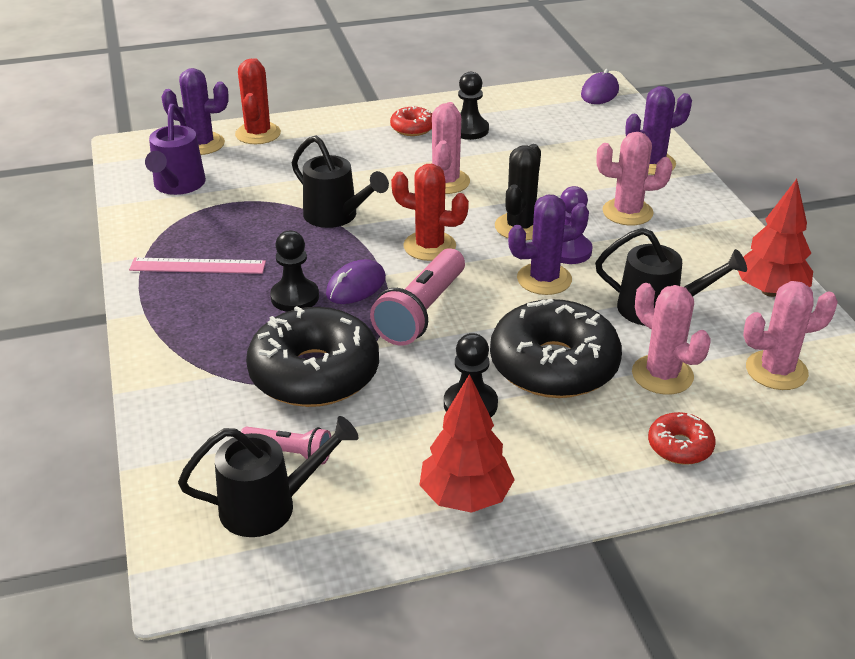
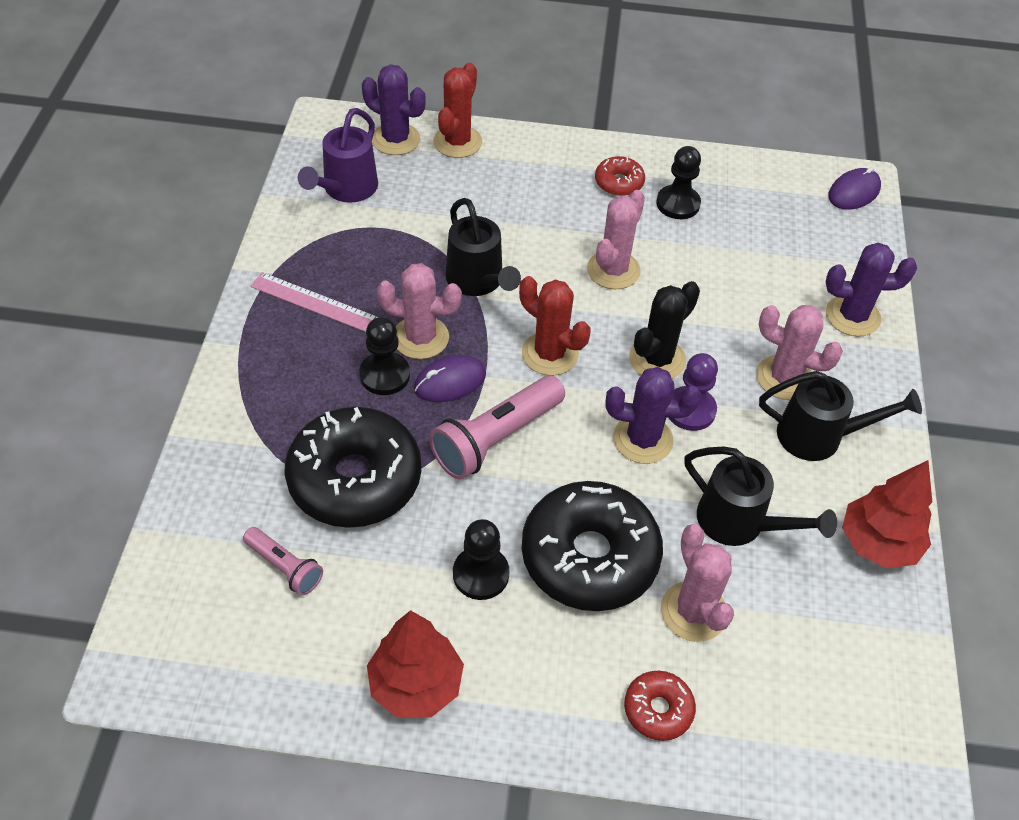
camera: 20 degrees right, 15 degrees up
(270, 506) = (237, 622): black watering can -> black watering can (820, 436)
(776, 371) = (818, 653): pink cactus -> pink cactus (420, 338)

